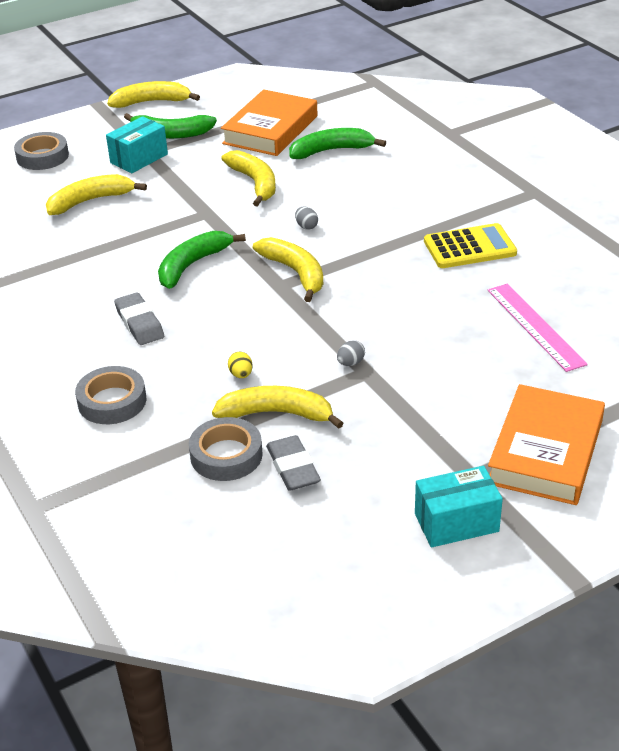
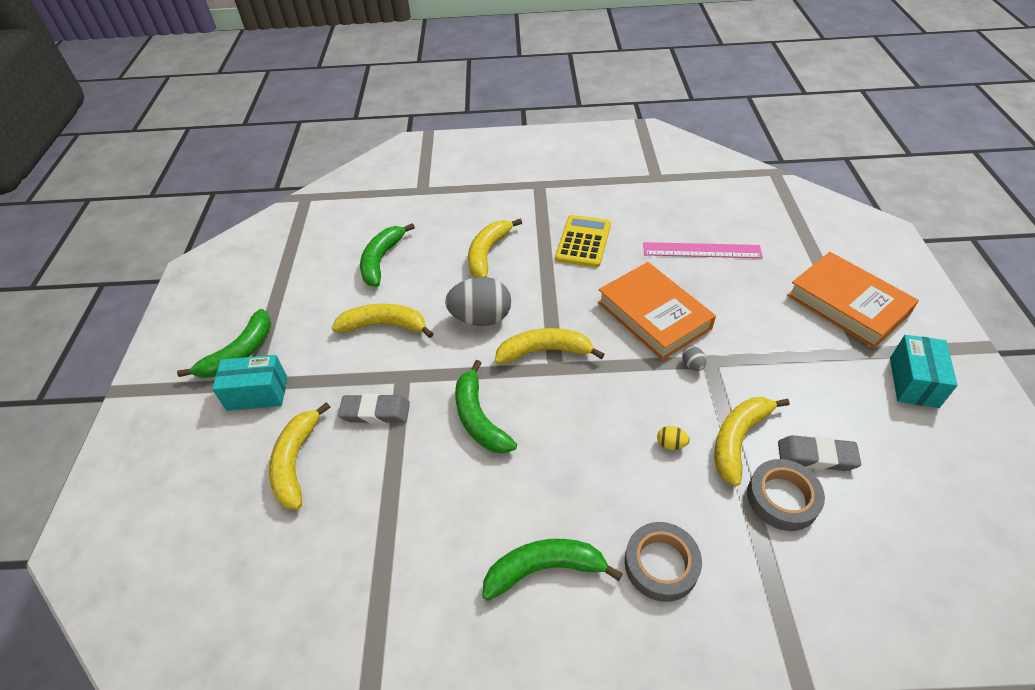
camera: 60 degrees left, 10 degrees up
(42, 156) = (163, 477): grey tape -> none
(72, 344) = (544, 569): none -> green banana
(139, 158) = (257, 393): turquoise box -> turquoise box turned 75 degrees counterclockwise
(139, 323) = (545, 494): grey eraser -> grey eraser (375, 412)
(151, 102) = (164, 346): yellow banana -> yellow banana (488, 253)
(270, 130) = (309, 283): orange book -> orange book (653, 315)
(306, 226) = (481, 318): grey egg -> grey egg, size x2.44

